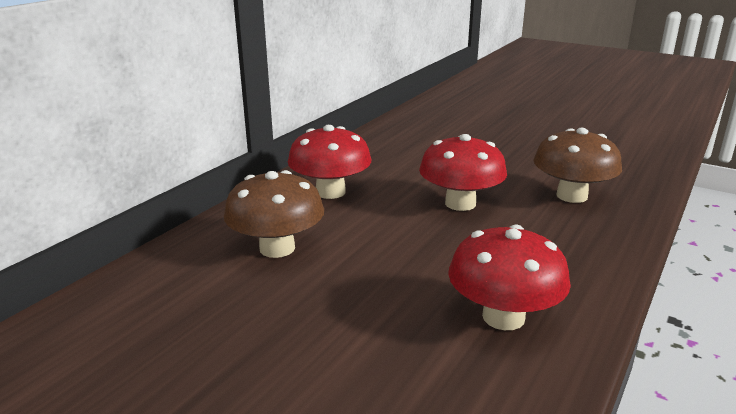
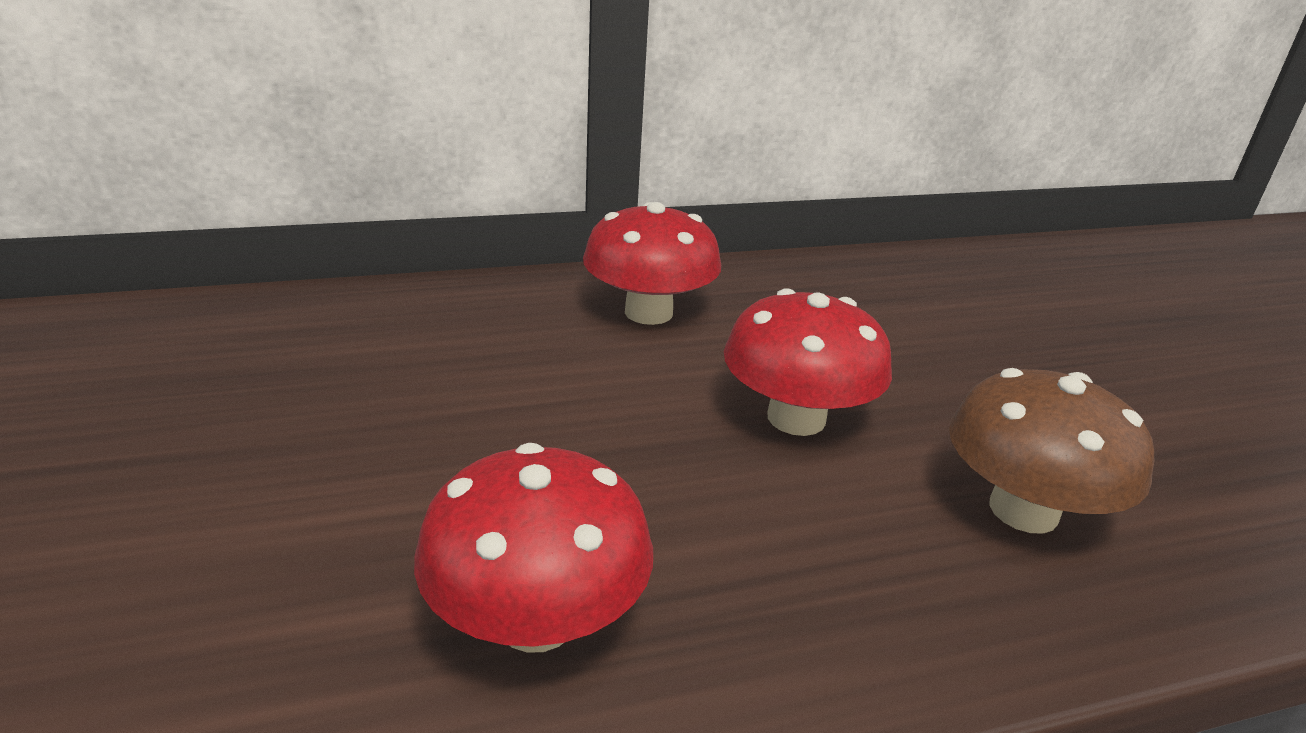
camera: 40 degrees right, 5 degrees up
(277, 248) = (461, 349): brown mushroom -> none

